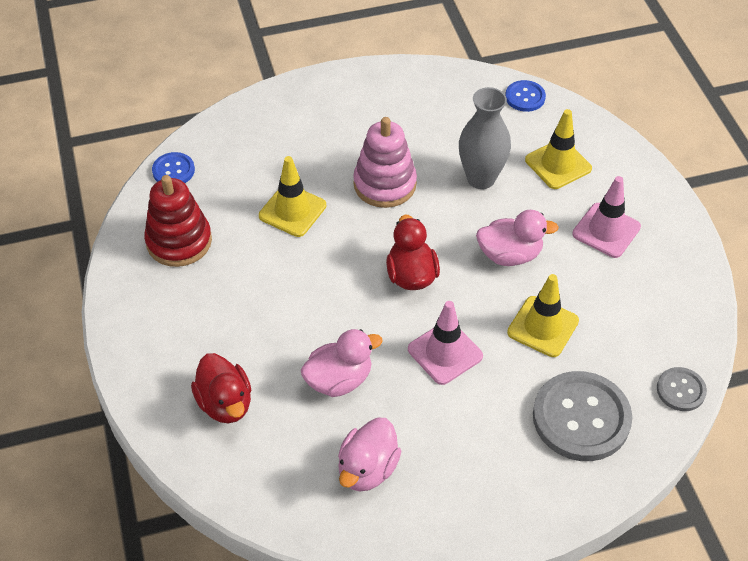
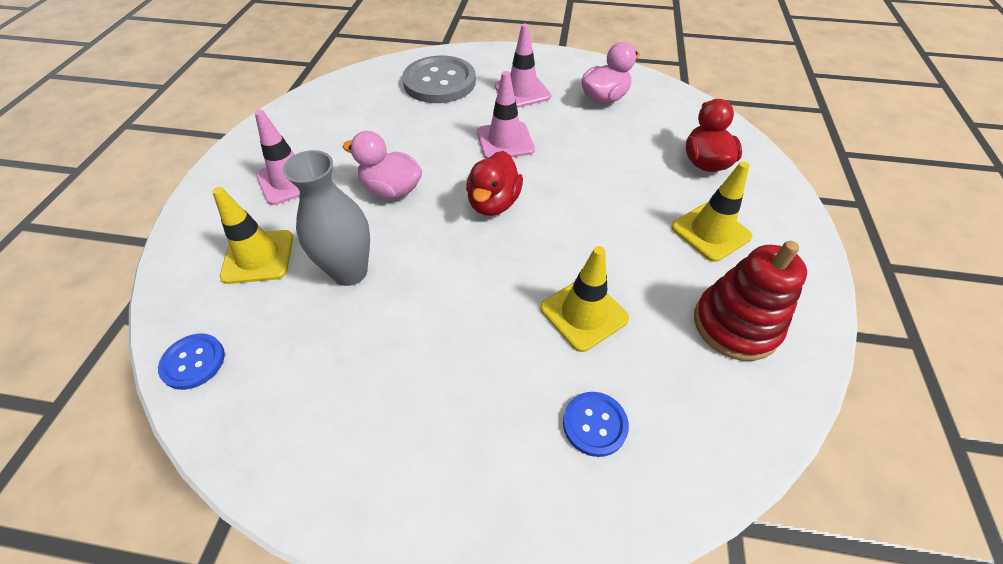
camera: 155 degrees left, 0 degrees up
(173, 170) = (736, 442): blue button -> blue button (594, 424)
(339, 380) = (601, 149): pink duck -> none
(385, 184) = (458, 306): pink stacking toy -> none
(472, 441) = (522, 91): none -> pink traffic cone
(543, 327) = (415, 133): yellow traffic cone -> yellow traffic cone (710, 232)
(681, 390) = (361, 76): grey button -> none

